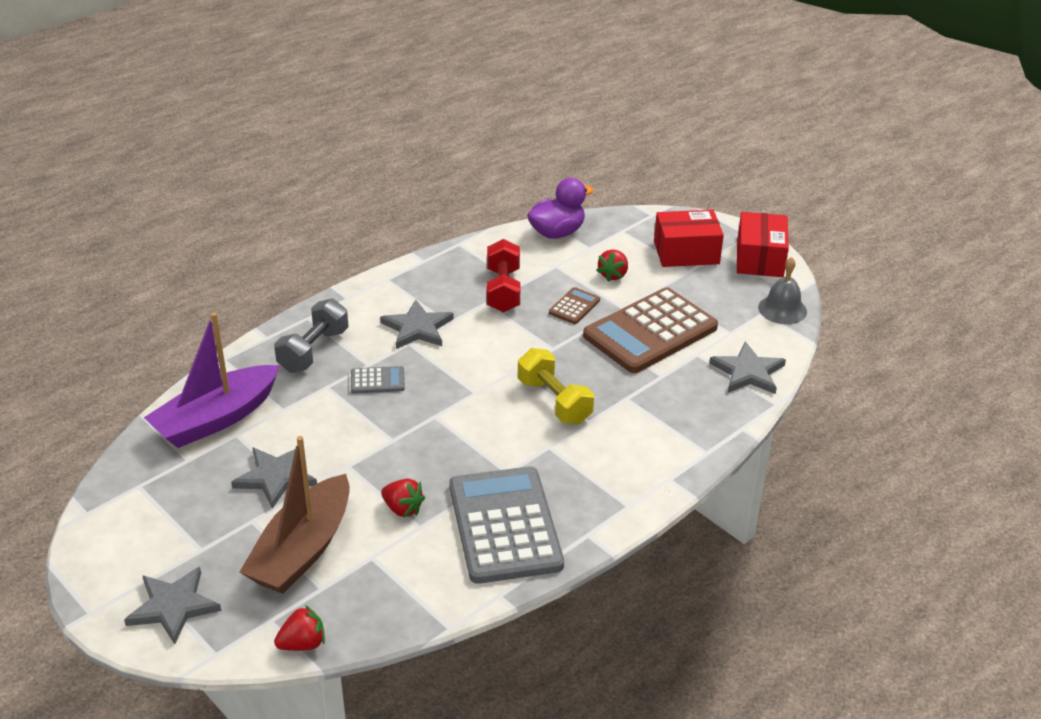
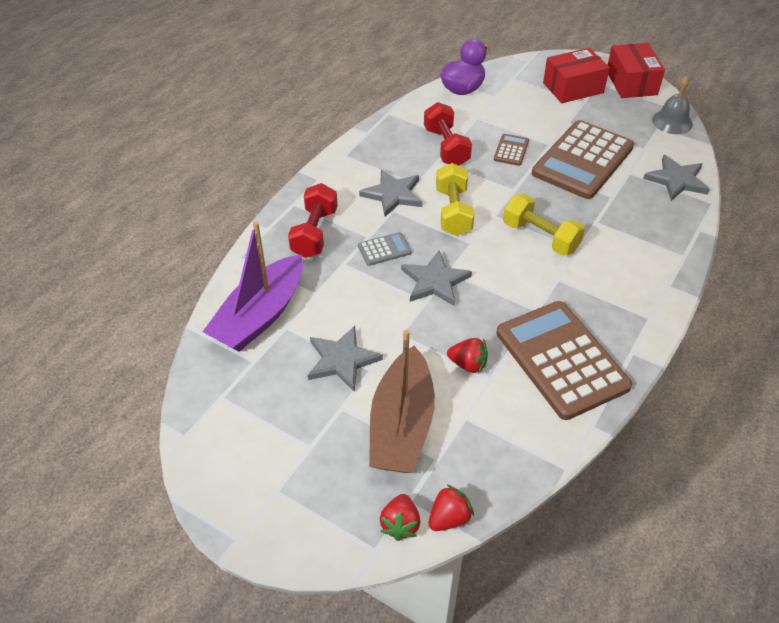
camera: 15 degrees left, 10 degrees up
(173, 606) = (312, 511): grey star -> grey star (435, 281)
(313, 350) = (314, 233): grey dumbbell -> red dumbbell
(472, 358) = (453, 212): none -> yellow dumbbell
(505, 525) = (561, 359): grey calculator -> brown calculator
(613, 275) = (527, 117): red strawberry -> red strawberry (400, 524)

